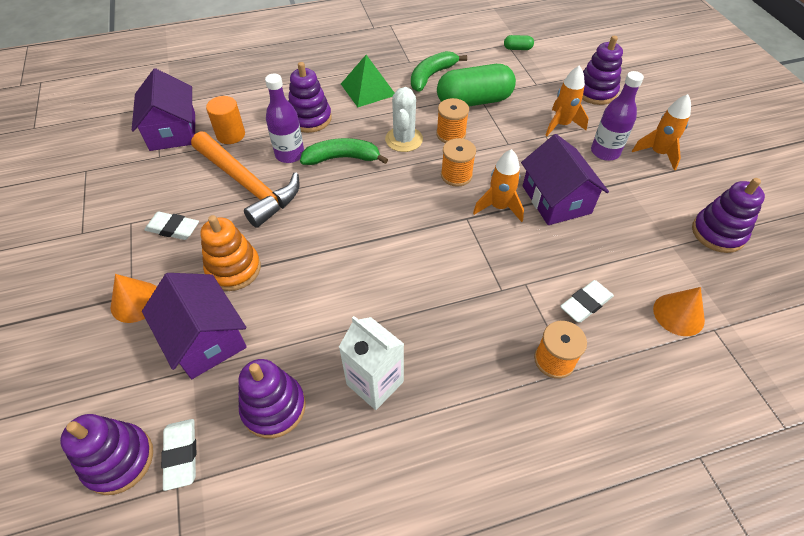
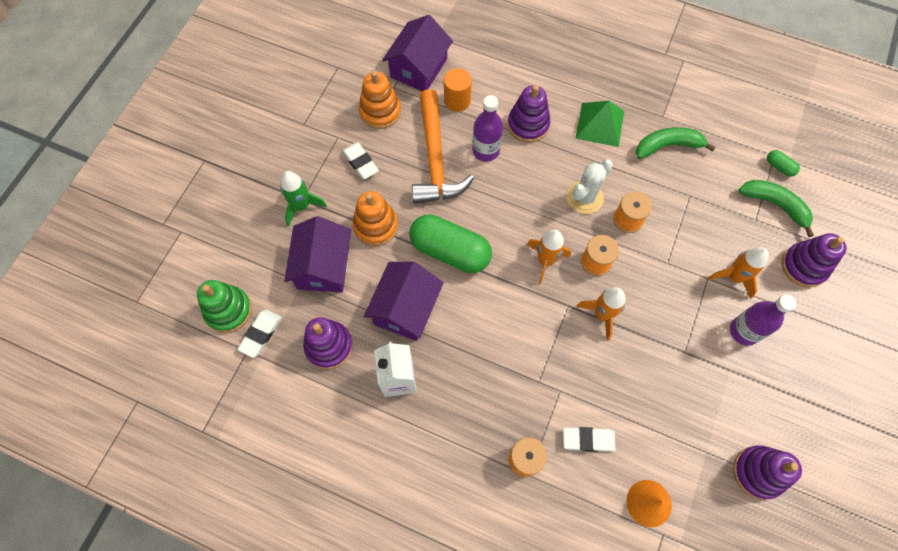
camera: 40 degrees right, 15 degrees up
(119, 460) = (228, 310): purple stacking toy -> green stacking toy
(135, 301) = (302, 206): orange cone -> green rocket
(160, 180) = (380, 111): none -> orange stacking toy
(342, 158) = (521, 182): green banana -> green banana (775, 205)
(474, 101) = (680, 199): green capsule -> green capsule (450, 251)
(556, 199) = (654, 342): purple house -> purple house (405, 308)
(658, 153) = (791, 367): orange rocket -> orange rocket (545, 261)

